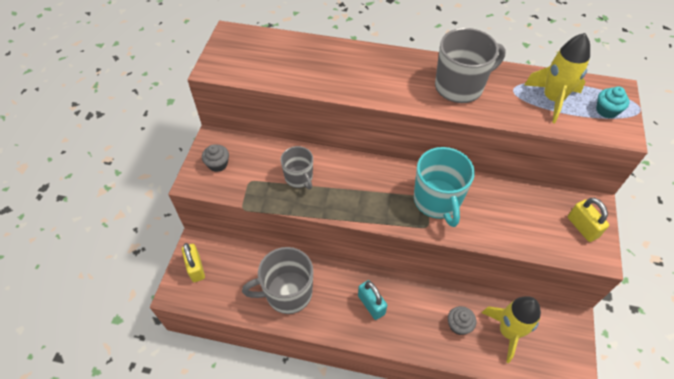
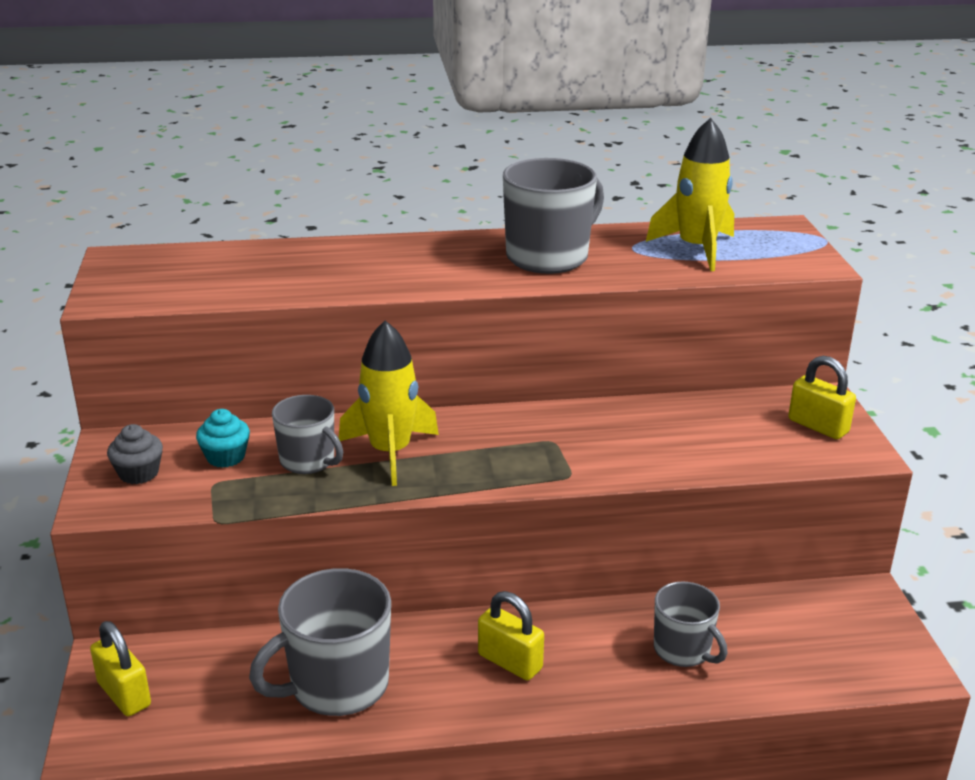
camera: 20 degrees left, 25 degrees down
(371, 305) = (510, 662): turquoise padlock -> yellow padlock
(437, 201) = (571, 442): turquoise mug -> none
(459, 325) = (683, 650): grey cupcake -> grey mug
(508, 332) = (772, 637): yellow rocket -> yellow rocket (390, 452)
(606, 110) = (780, 248): turquoise cupcake -> turquoise cupcake (225, 457)

